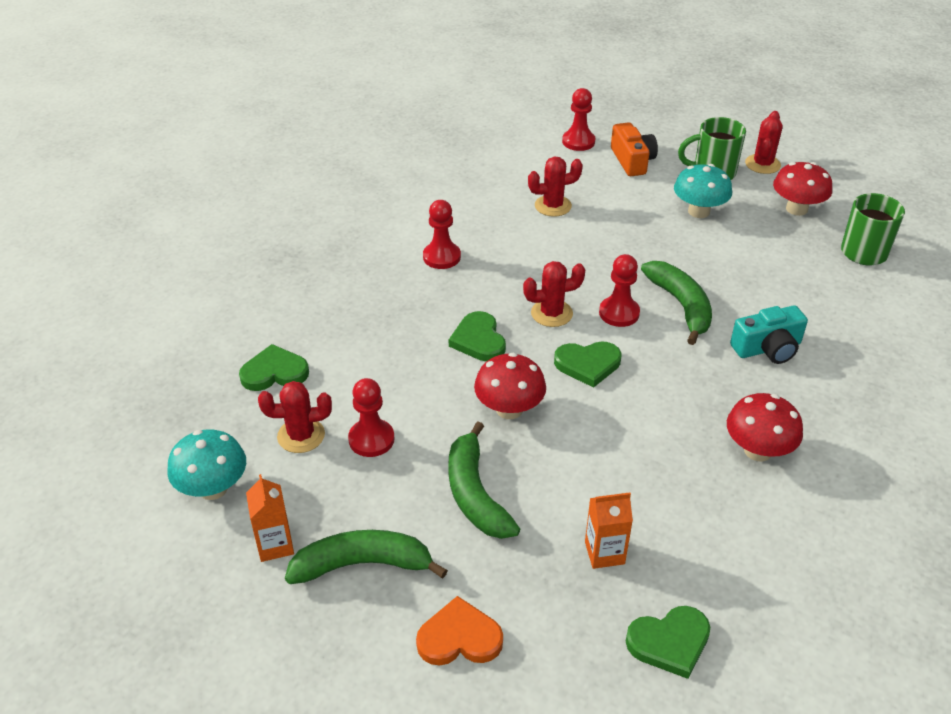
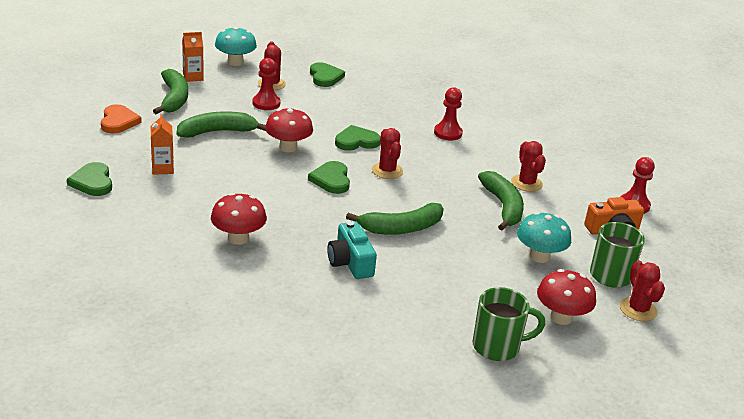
camera: 85 degrees right, 10 degrees down
(608, 227) = (503, 206): none -> green banana
(619, 313) = (390, 199): red pawn -> none
(762, 164) = (638, 309): red cactus -> red cactus turned 60 degrees clockwise

